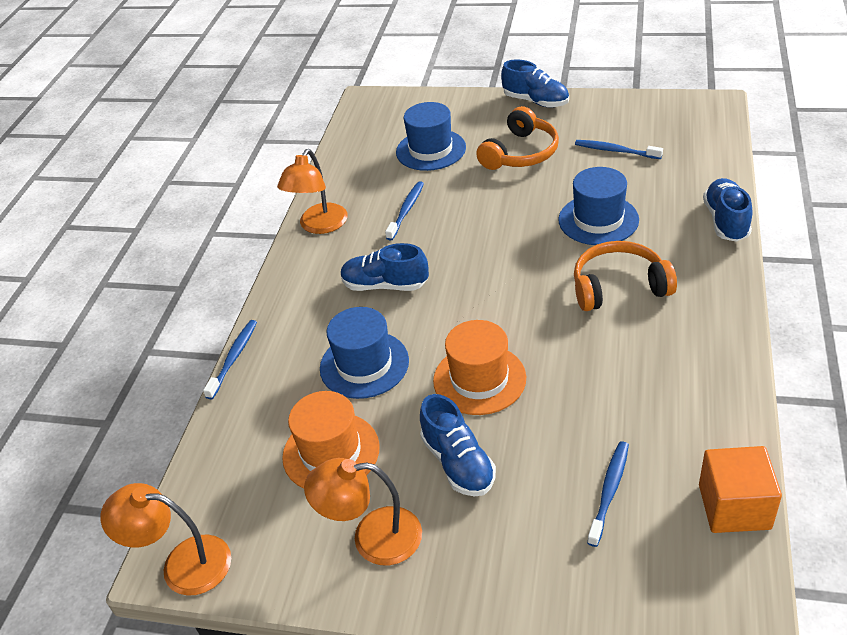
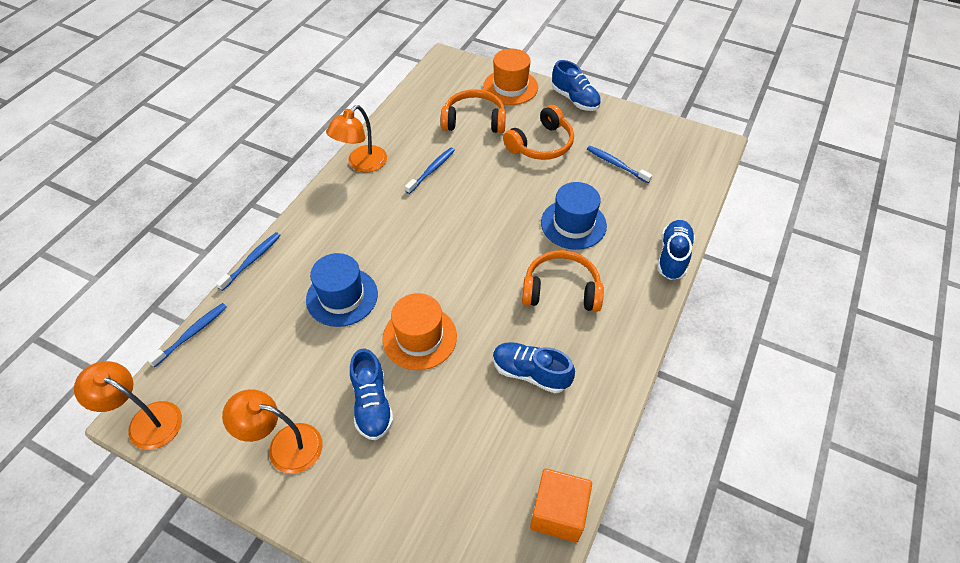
camera: 10 degrees right, 10 degrees up
(331, 452) = (286, 364): orange hat -> orange hat (510, 87)
(385, 285) = (387, 232): blue shoe -> blue shoe (530, 373)
(431, 150) = (474, 120): blue hat -> orange headphones
(609, 492) = (471, 467): blue toothbrush -> blue toothbrush (191, 334)

